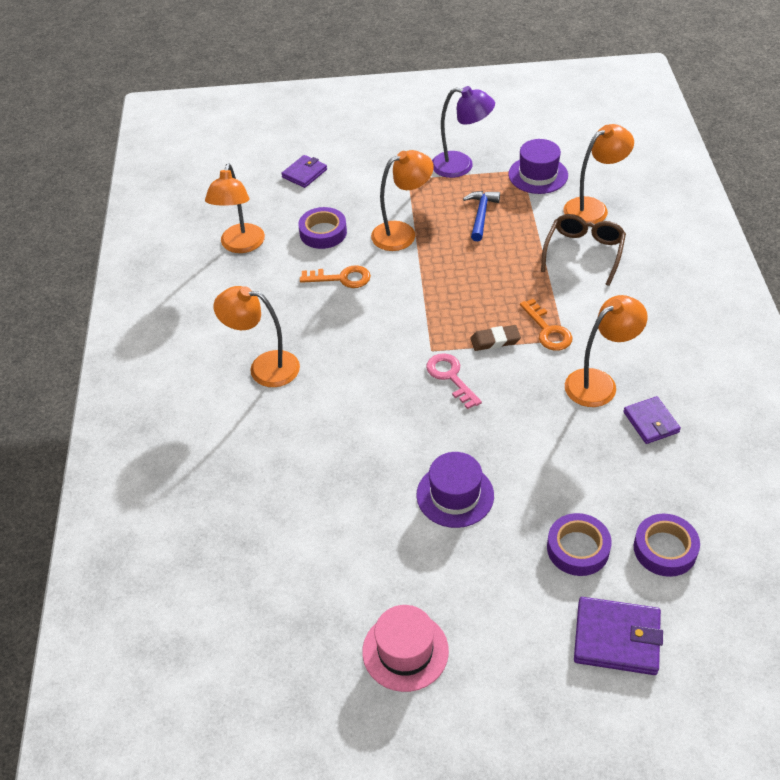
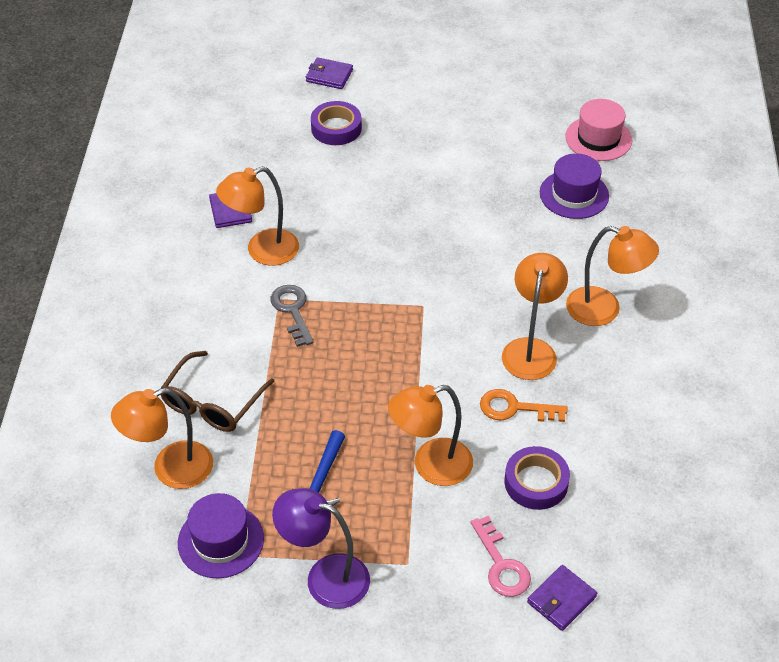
camera: 175 degrees left, 0 degrees up
(241, 245) = (646, 477): orange lamp -> orange lamp (531, 349)
(405, 651) = (485, 84): pink hat -> pink hat (598, 138)
(450, 377) = (408, 275): pink key -> pink key (501, 564)
(455, 495) = (427, 175): purple hat -> purple hat (574, 194)
(495, 340) = (352, 307): brown eraser -> none
(548, 330) = (292, 311): orange key -> grey key
(616, 638) = (329, 76): purple wallet -> purple wallet, size x0.66
(665, 549) = (268, 120): purple tape -> none

